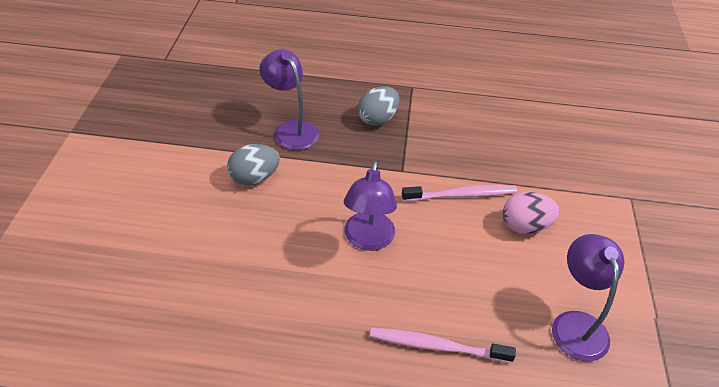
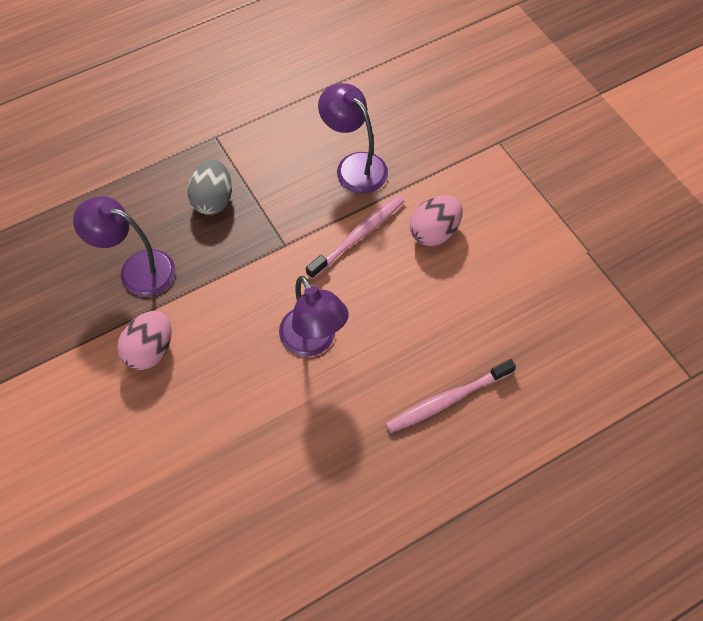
camera: 35 degrees left, 15 degrees up
(254, 178) = (150, 350): grey egg -> pink egg
(576, 324) = (536, 301): purple lamp -> purple lamp (354, 166)

